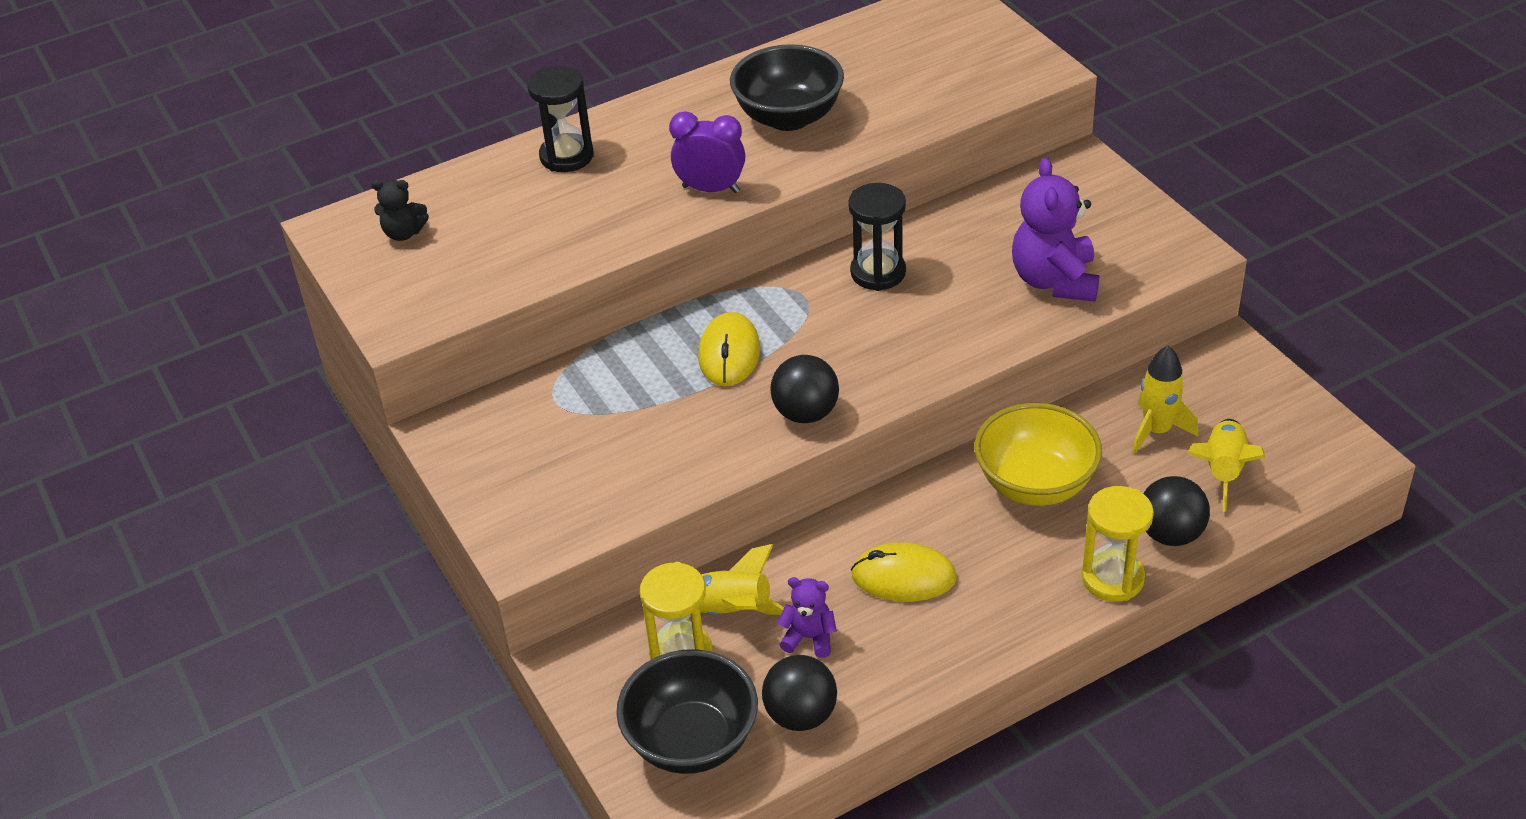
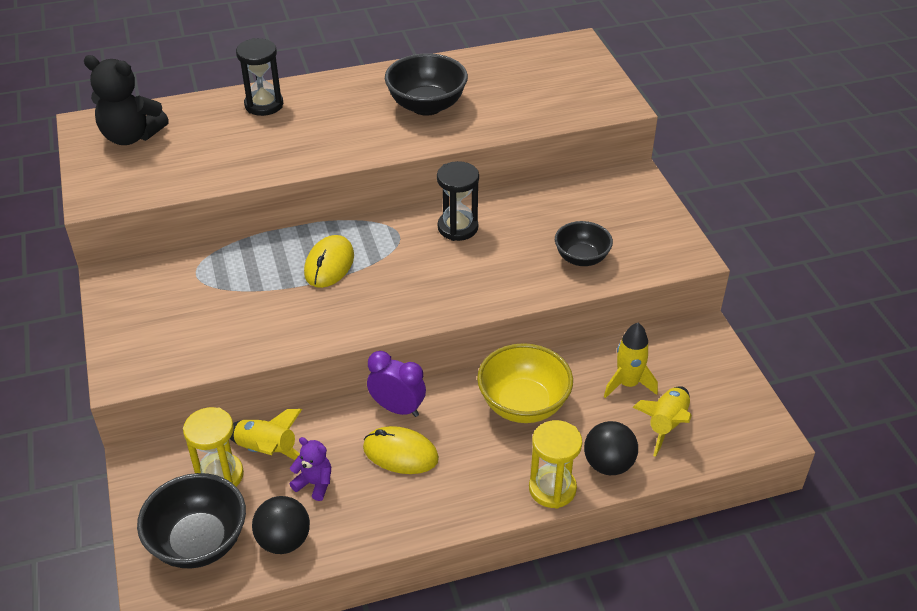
camera: 10 degrees right, 0 degrees up
(403, 233) = (131, 136): black teddy bear -> black teddy bear, size x1.88
(711, 189) = (350, 145): purple clock -> purple clock (397, 408)
(806, 413) = (363, 318): black ball -> none
(1054, 281) = (581, 258): purple teddy bear -> black bowl

